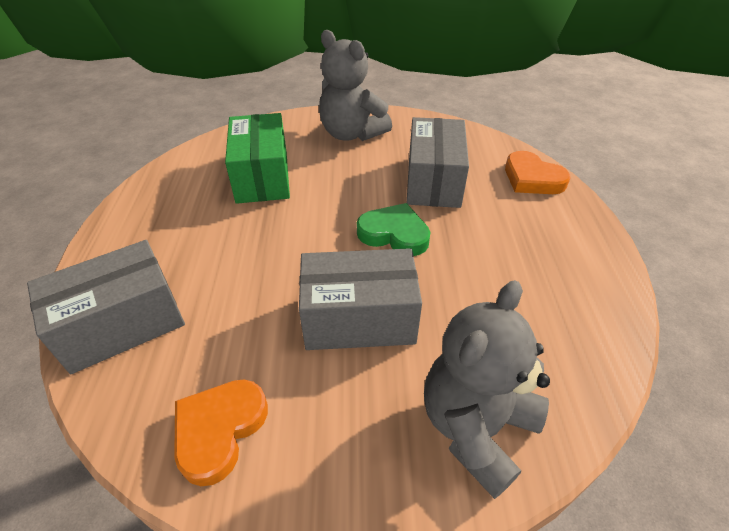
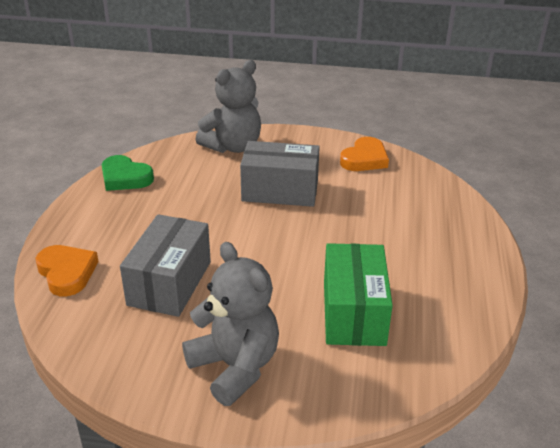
camera: 170 degrees left, 10 degrees down
(122, 324) = (441, 206): grey box -> none
(394, 234) = (233, 238): green heart -> green heart (125, 177)

